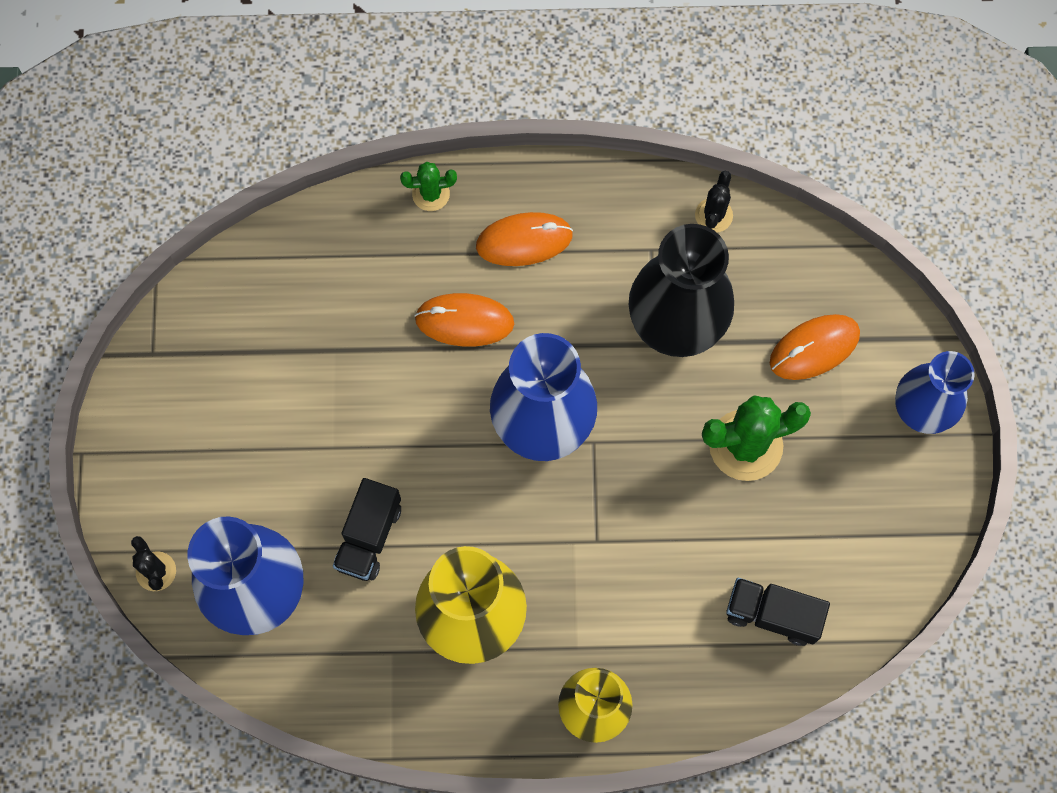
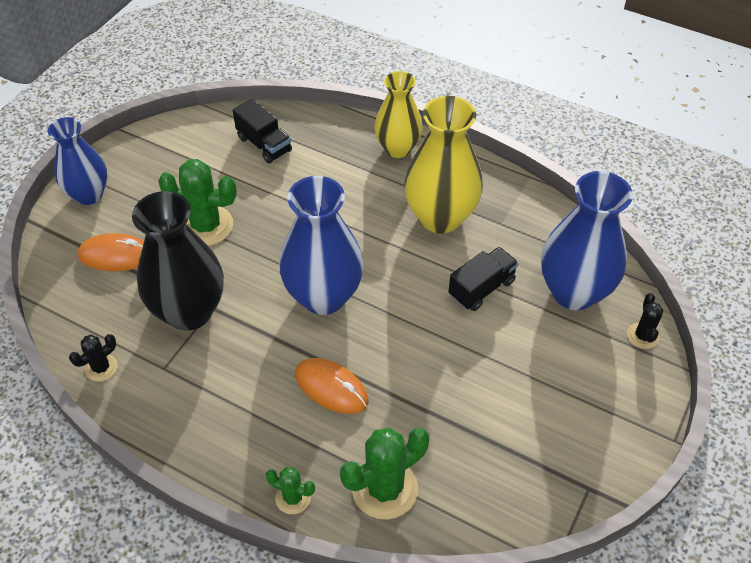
camera: 150 degrees left, 20 degrees down
(349, 248) = (384, 488): none -> green cactus
(524, 241) = (247, 422): orange mouse -> none

